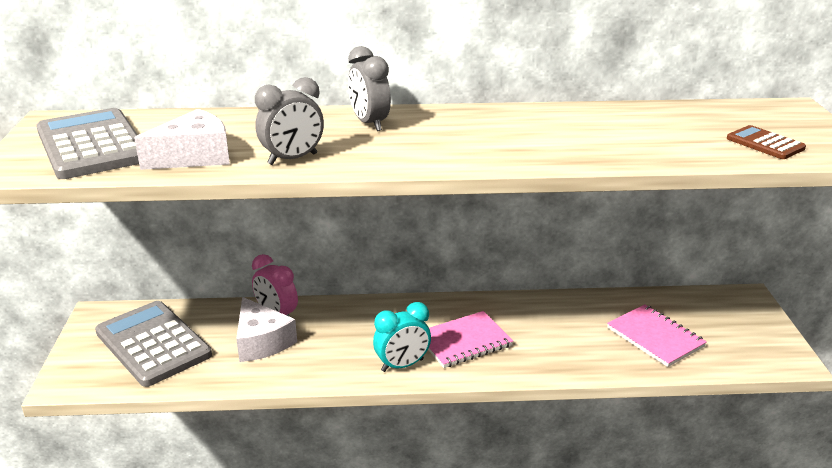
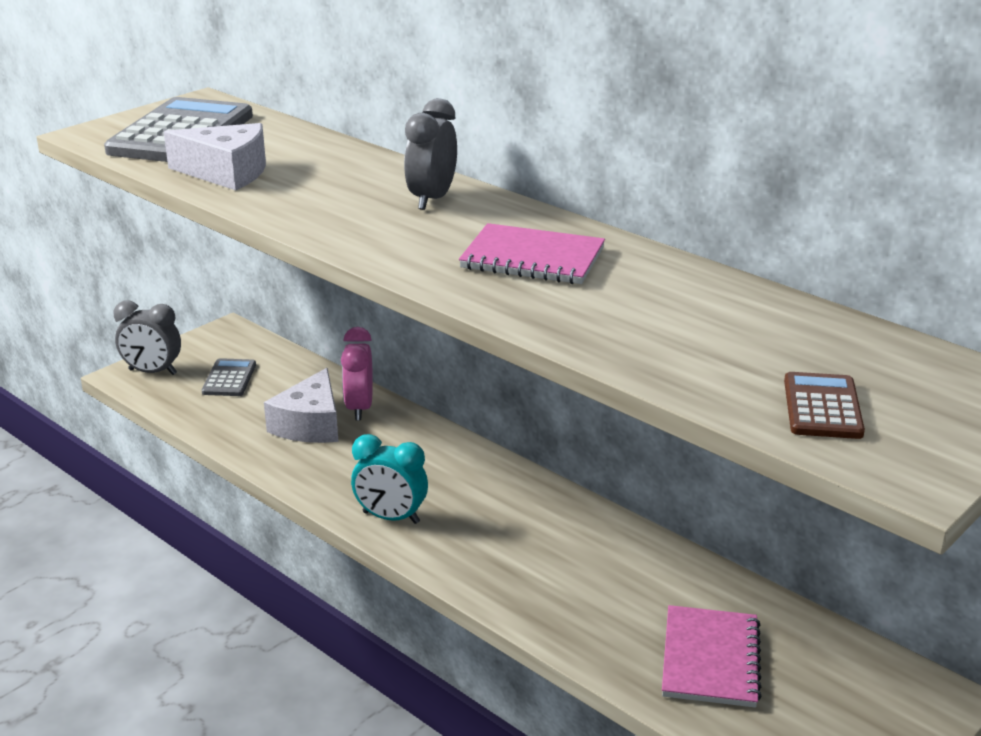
camera: 45 degrees right, 0 degrees up
(153, 344) = (229, 378): grey calculator -> grey calculator, size x0.48
(292, 159) = (290, 206): grey clock -> grey clock (152, 372)
(464, 341) = (486, 532): pink notebook -> pink notebook (532, 258)

